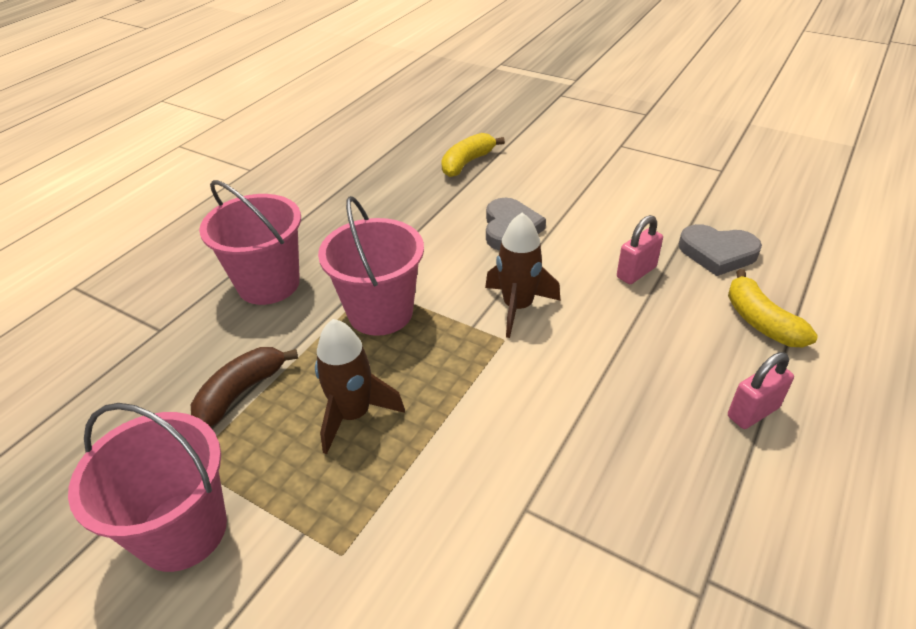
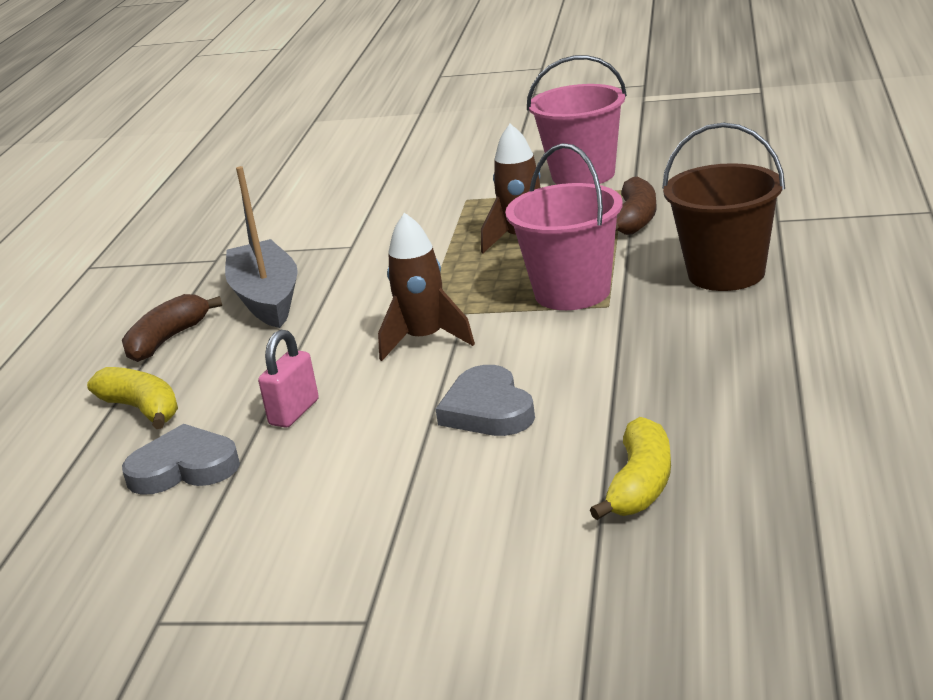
camera: 160 degrees right, 15 degrees down
(268, 284) = (726, 273): pink bucket -> brown bucket
(643, 439) = (266, 298): none -> grey boat
(753, 412) = (167, 340): pink padlock -> brown banana

